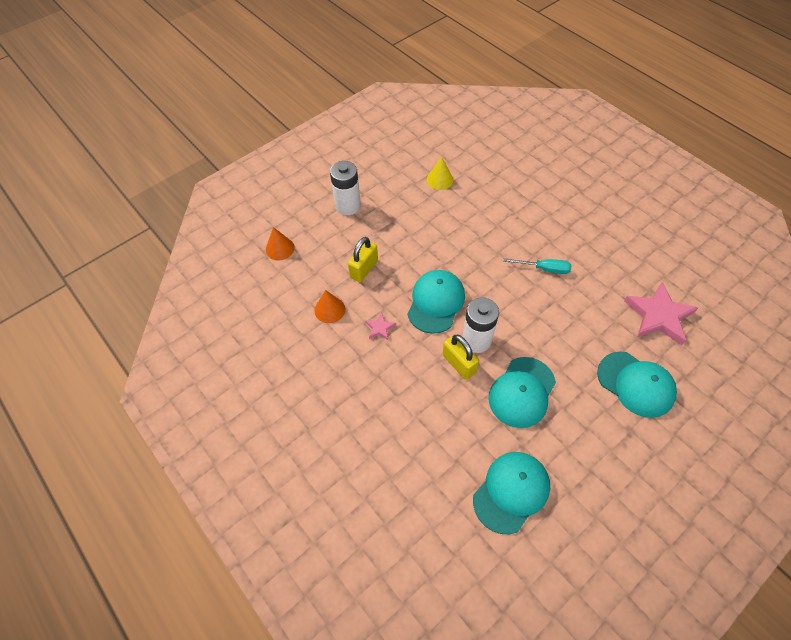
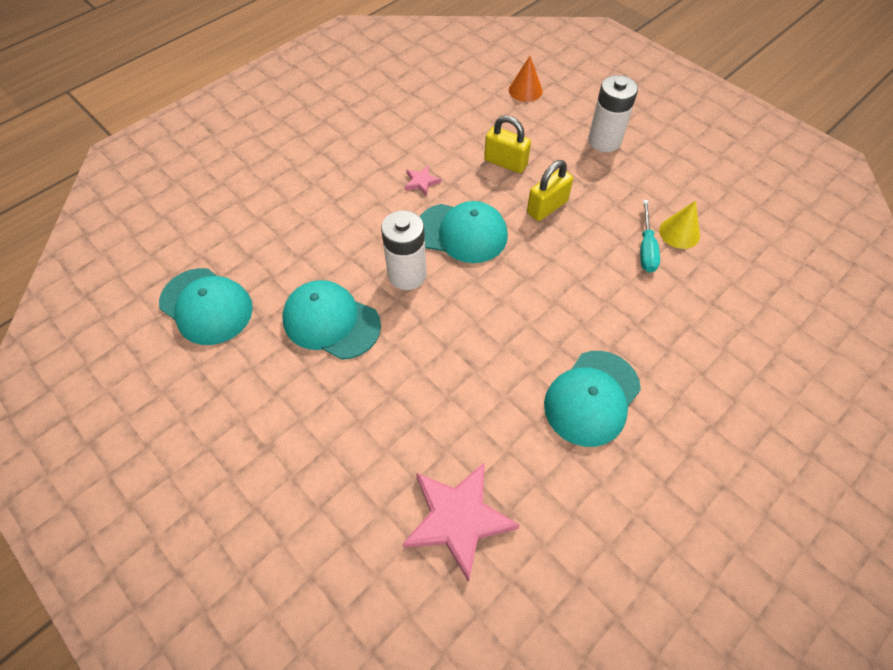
camera: 85 degrees right, 0 degrees up
(329, 309) = (444, 138): orange cone -> none
(459, 364) = (373, 257): yellow padlock -> yellow padlock (547, 207)
(544, 269) = (532, 359): turquoise screwdriver -> turquoise screwdriver (646, 248)
(636, 384) = (337, 465): turquoise cap -> turquoise cap (592, 398)

